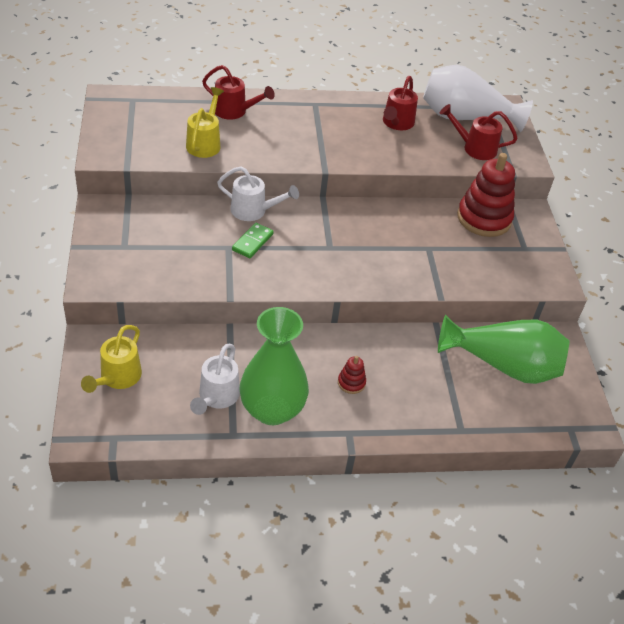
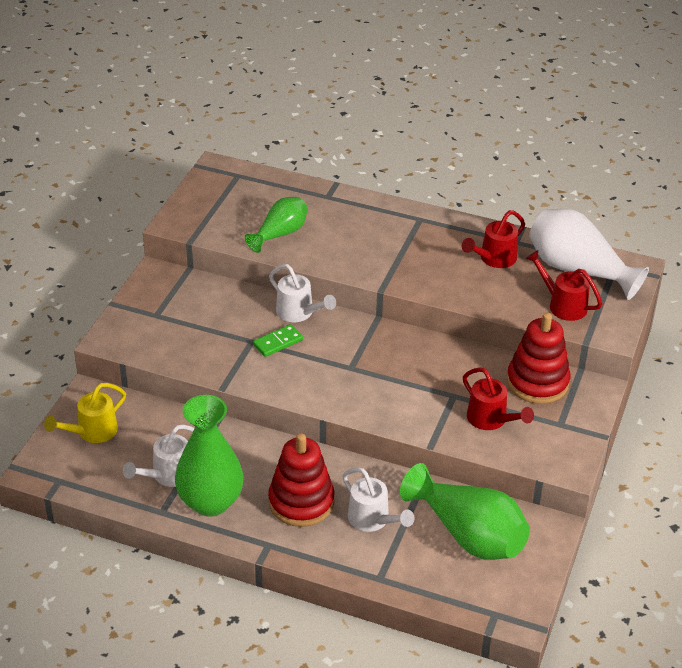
camera: 30 degrees right, 5 degrees down
(205, 143) = (280, 234): yellow watering can -> green vase
(234, 111) = (330, 209): red watering can -> red watering can (491, 420)
(351, 383) = (301, 502): red stacking toy -> red stacking toy, size x2.25
(421, 379) = (373, 520): none -> white watering can

